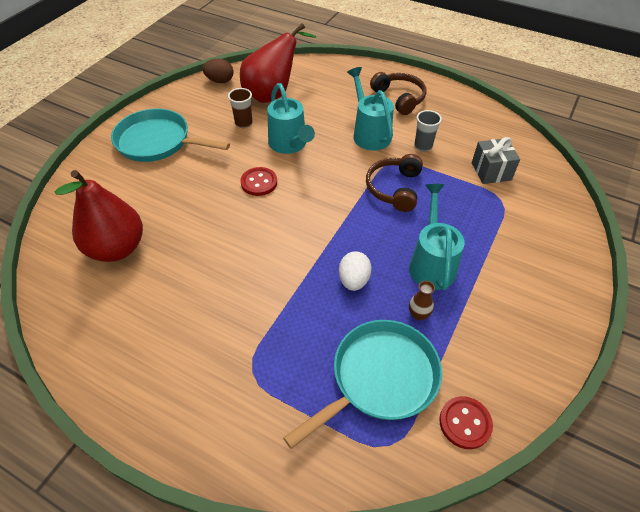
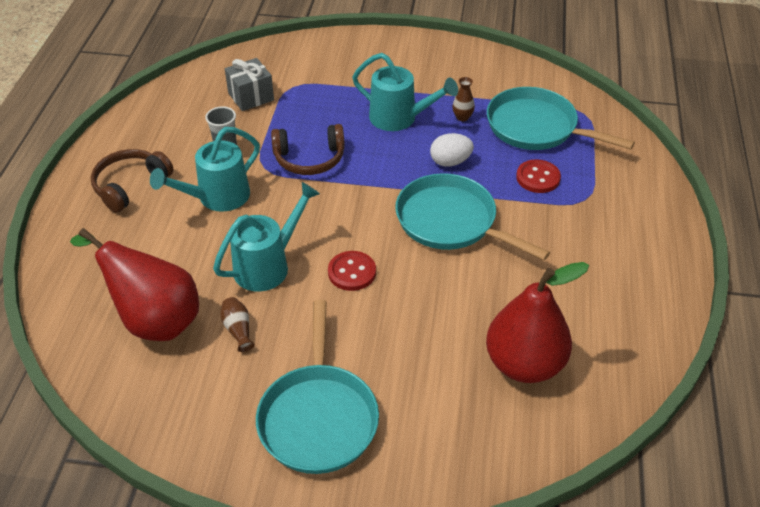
camera: 110 degrees left, 5 degrees down
(220, 81) = (132, 403): brown egg -> none
(243, 123) = (238, 329): brown cup -> brown vase
(278, 255) = (451, 222): none -> turquoise pan
(431, 262) = (400, 118): turquoise watering can -> turquoise watering can turned 135 degrees counterclockwise
(465, 423) = (541, 82): red button -> red button (538, 178)

